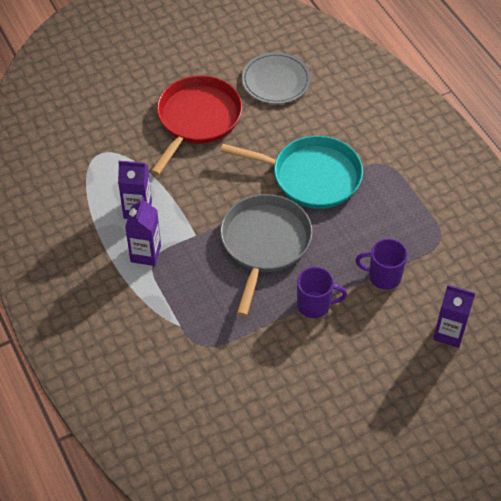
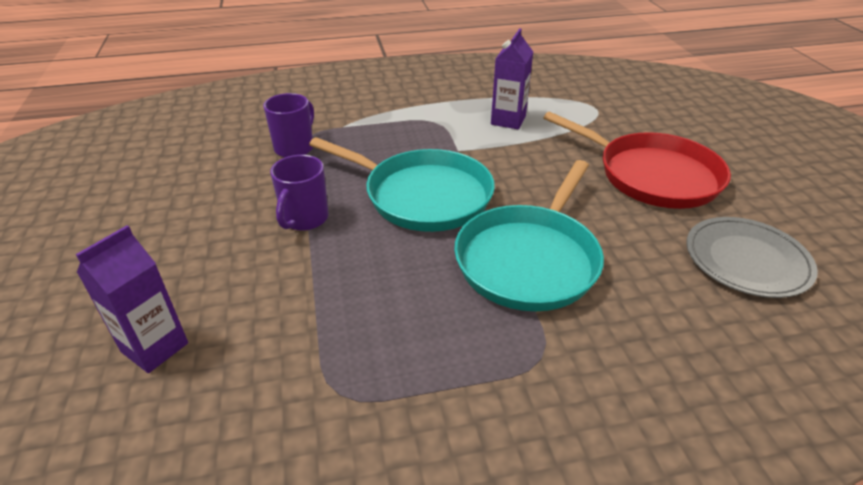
camera: 105 degrees right, 15 degrees down
(145, 254) = (445, 118): purple carton -> none
(264, 244) = (422, 196): grey pan -> turquoise pan
(383, 276) = (307, 295): purple mug -> purple mug (295, 148)

